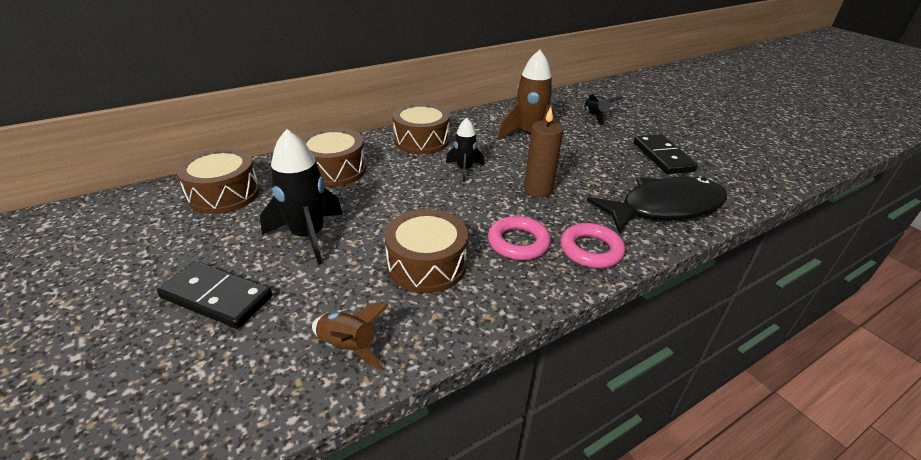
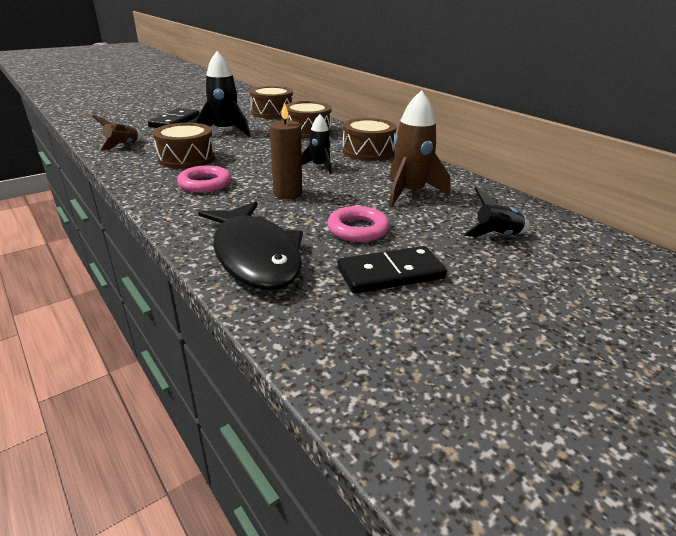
camera: 85 degrees right, 5 degrees down
(591, 250) = (187, 210): pink ring -> pink ring (358, 229)

